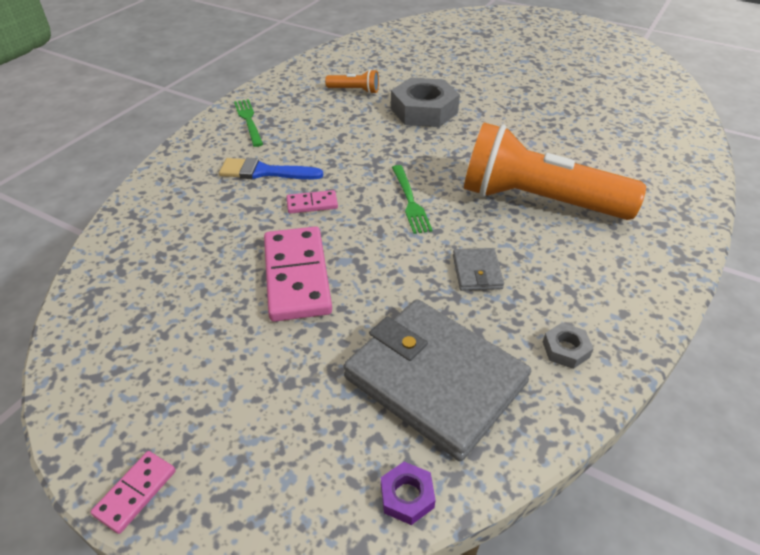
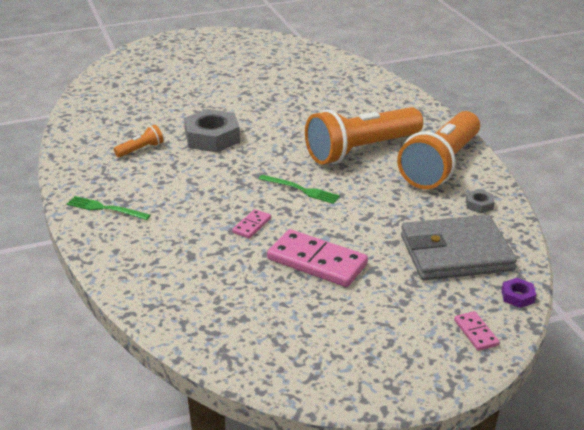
camera: 50 degrees left, 10 degrees down
(136, 493) = (427, 387): pink domino -> pink domino (476, 332)
(265, 172) = (185, 228): blue brush -> none
(477, 272) = (393, 200): grey wallet -> none
(601, 273) = (441, 165): none -> orange flashlight

